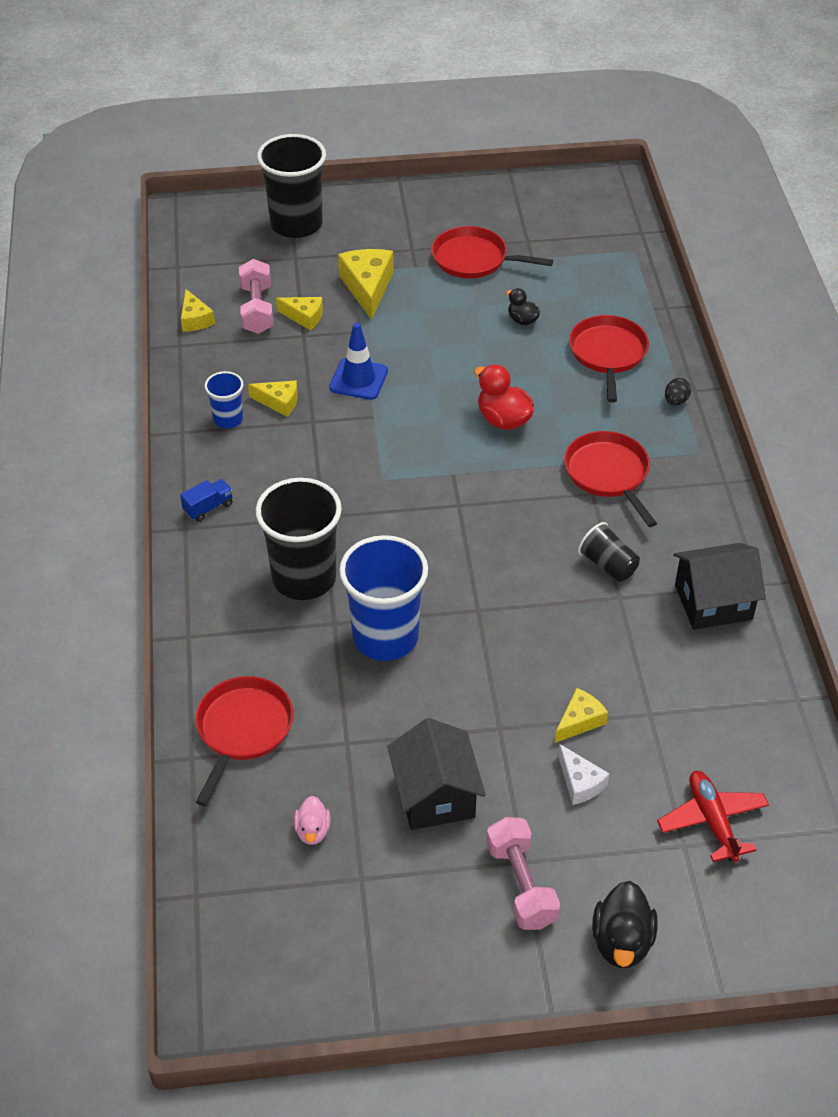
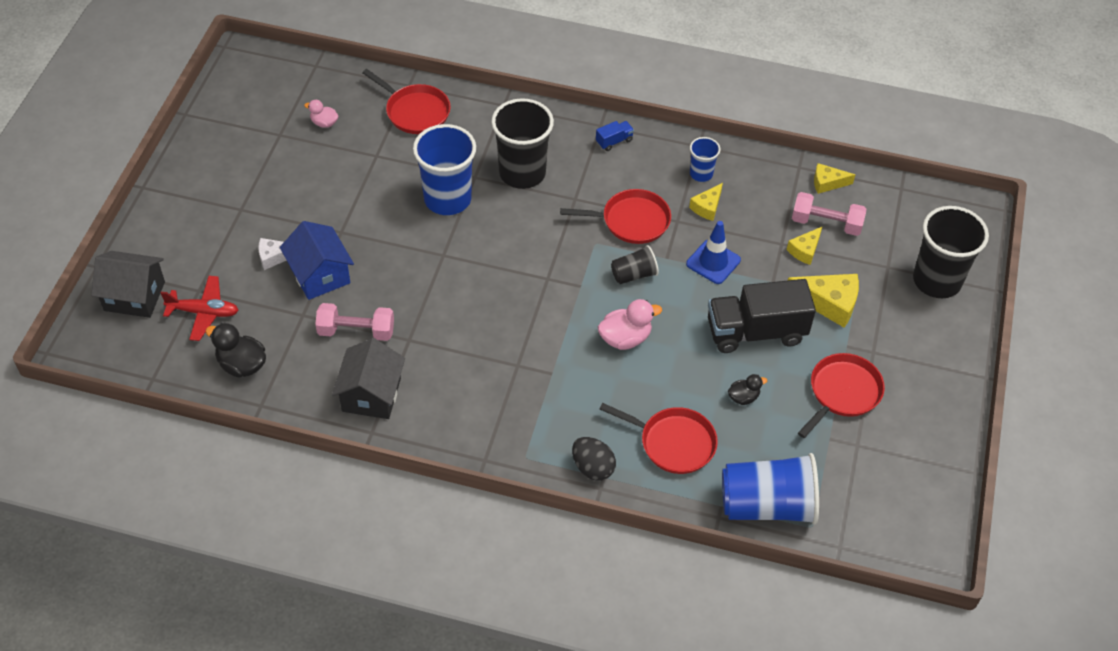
camera: 110 degrees right, 5 degrees up
(208, 507) = (614, 141): blue truck -> blue truck turned 105 degrees counterclockwise
(435, 329) = (755, 332): none -> black truck
(435, 795) = (312, 184): black house -> black house (134, 296)
(503, 419) = (625, 338): red duck -> pink duck
(521, 884) = (226, 203): pink dumbbell -> pink dumbbell (356, 331)
(579, 721) = (320, 275): yellow cheese -> blue house
(608, 474) = (532, 383): red pan -> red pan (632, 221)
(608, 565) = (441, 345): black cup -> black cup (634, 274)
(622, 941) = (160, 234): black duck -> black duck (242, 365)
(632, 281) = (767, 505): none -> blue cup
(676, 401) = (592, 468): black egg -> black egg, size x1.60

